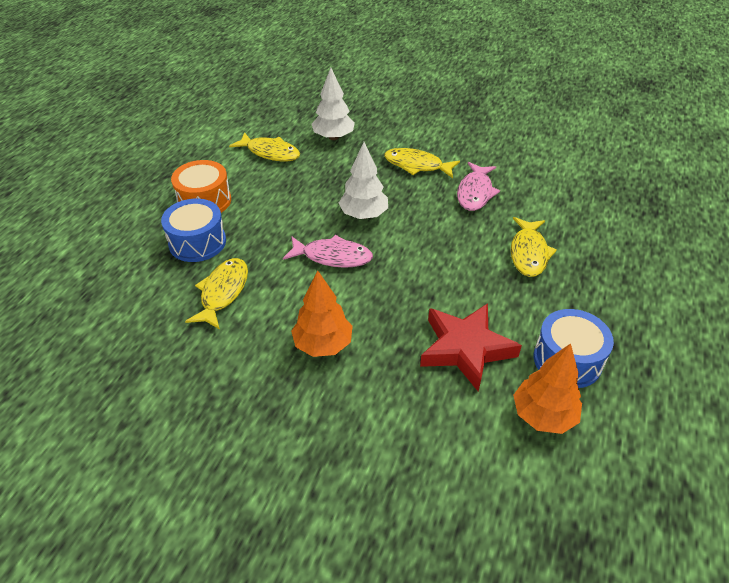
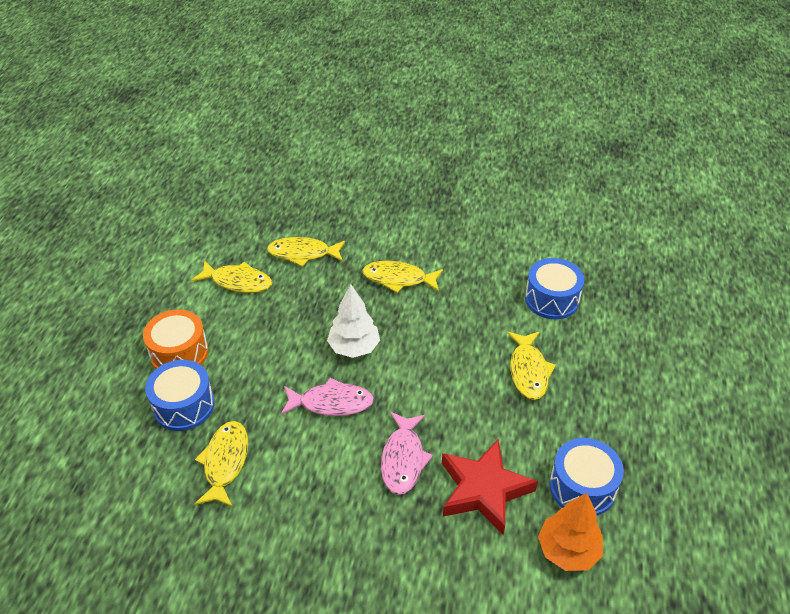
camera: 10 degrees left, 0 degrees up
(323, 344) = (341, 507): orange tree -> none
(333, 137) = (303, 254): white tree -> yellow fish
(475, 193) = (464, 305): pink fish -> pink fish (403, 459)
(561, 197) = (551, 299): none -> blue drum

